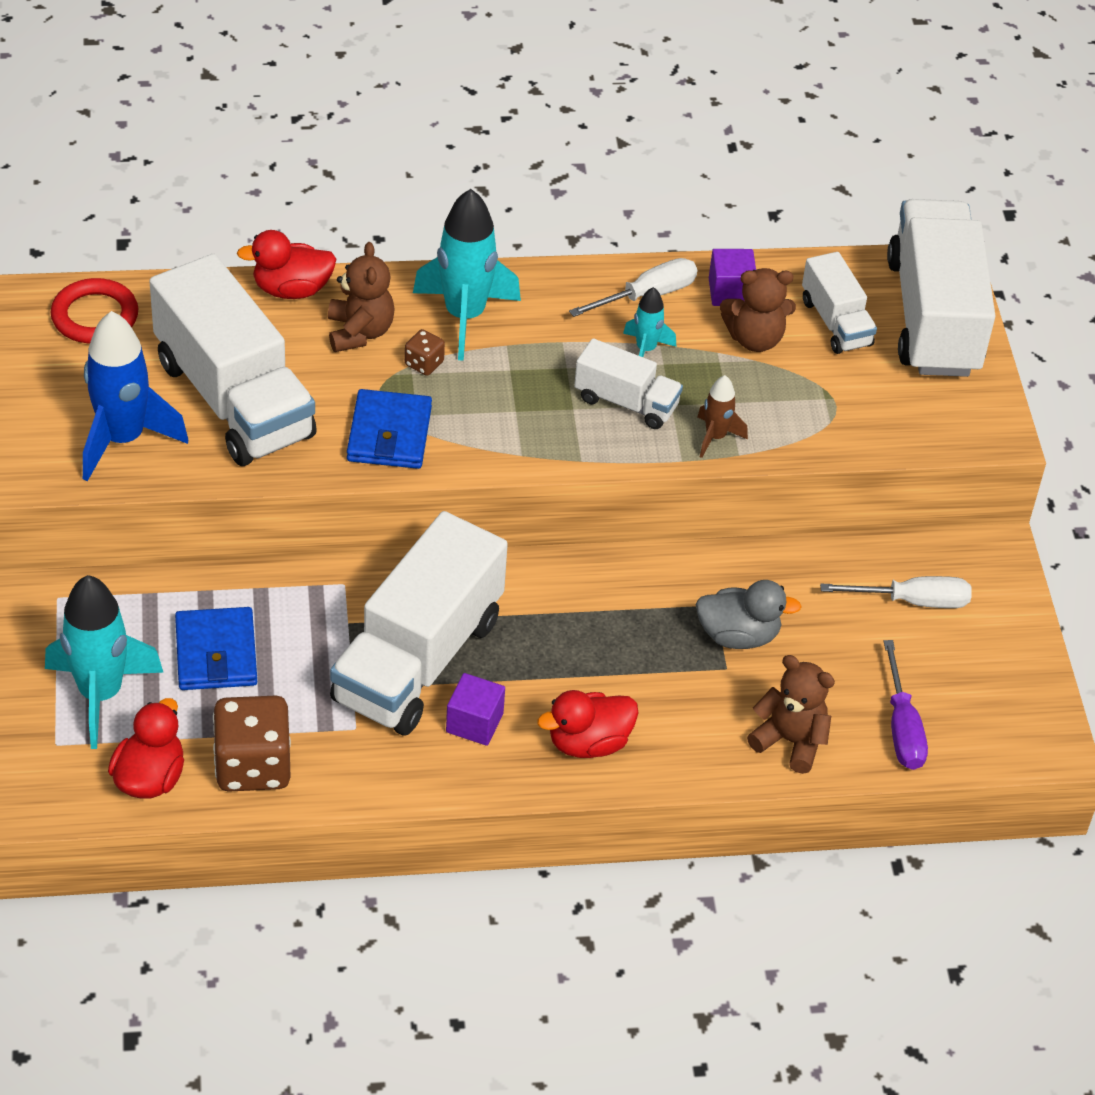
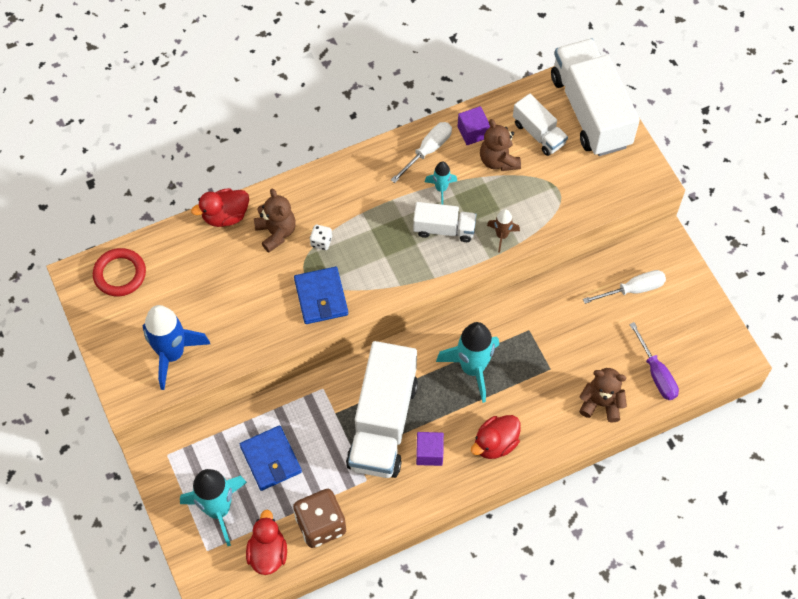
camera: 15 degrees left, 15 degrees up
(234, 399) = (224, 304): white truck -> none
(424, 363) = (321, 242): brown dice -> white dice
(465, 316) = (331, 201): turquoise rocket -> turquoise rocket (472, 368)
(738, 635) = (549, 345): grey duck -> none
(755, 339) = (498, 160): brown teddy bear -> brown teddy bear turned 90 degrees clockwise

